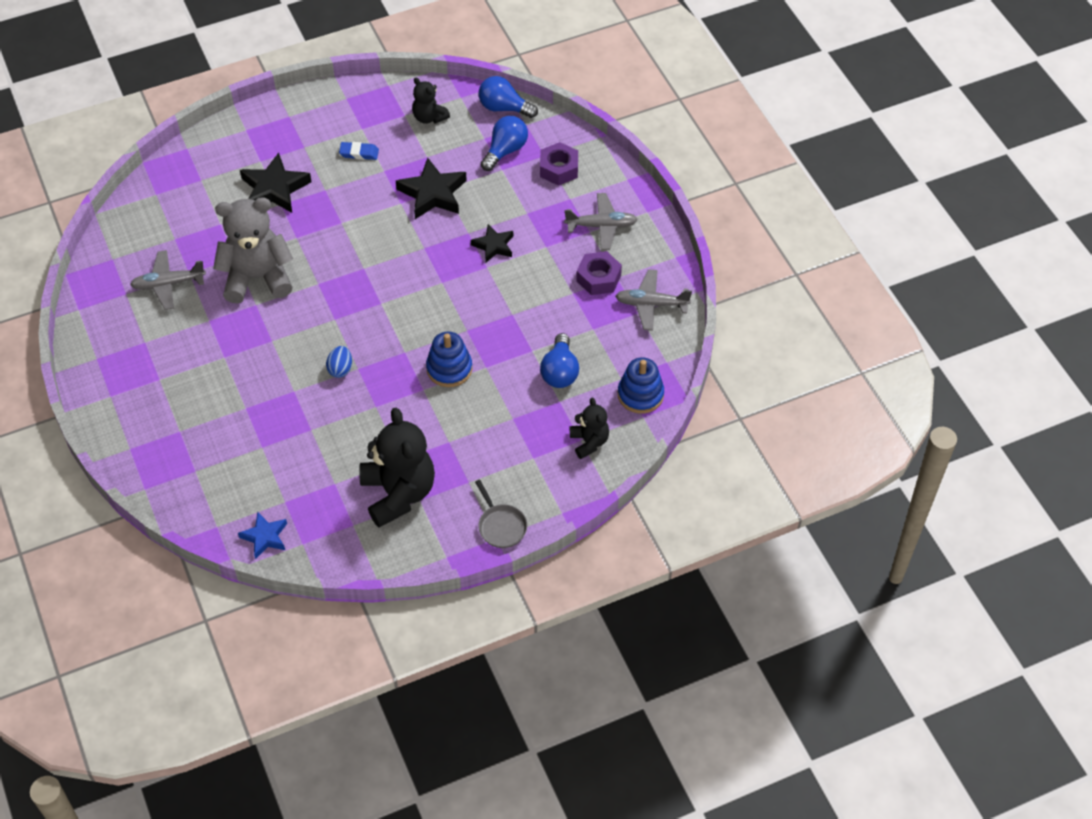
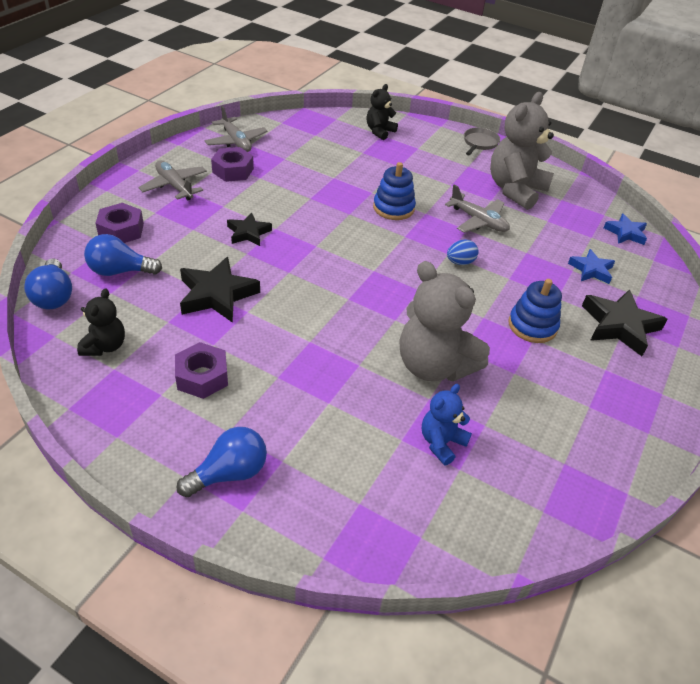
camera: 130 degrees left, 10 degrees down
(168, 284) = (515, 433): grey plane -> grey plane (478, 221)
(199, 241) = (441, 443): none -> blue teddy bear
(249, 462) = (591, 270): none -> blue star
(275, 189) = (312, 420): black star -> black star (619, 326)
(359, 153) = (202, 376): blue eraser -> purple nut
(398, 493) = (515, 190): black teddy bear -> grey teddy bear
(560, 371) = (338, 160): blue light bulb -> blue light bulb (229, 473)
(640, 394) = (320, 124): blue stacking toy -> blue stacking toy (532, 326)

